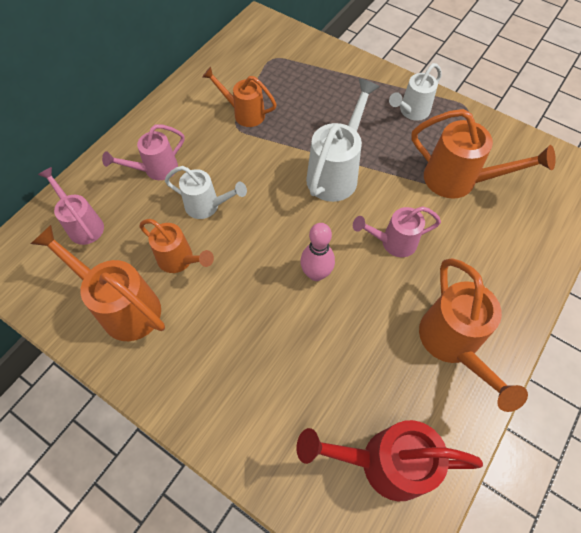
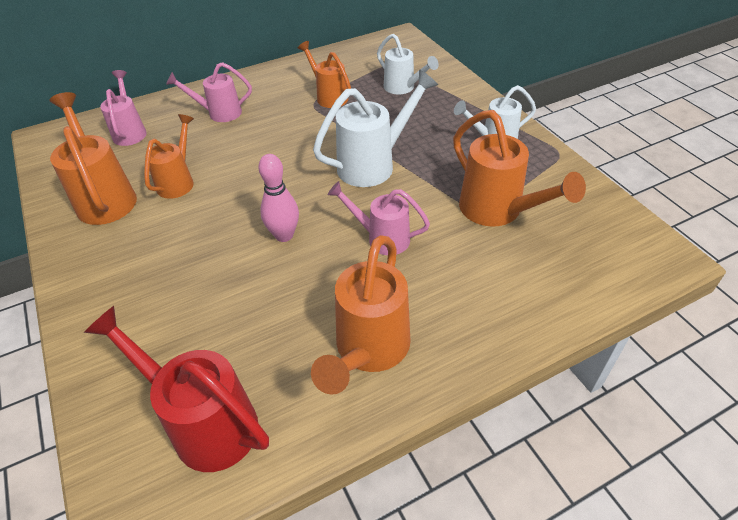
camera: 30 degrees right, 15 degrees down
(179, 260) = (178, 181): orange watering can -> orange watering can turned 135 degrees counterclockwise
(207, 206) = (236, 151): white watering can -> white watering can (403, 88)

